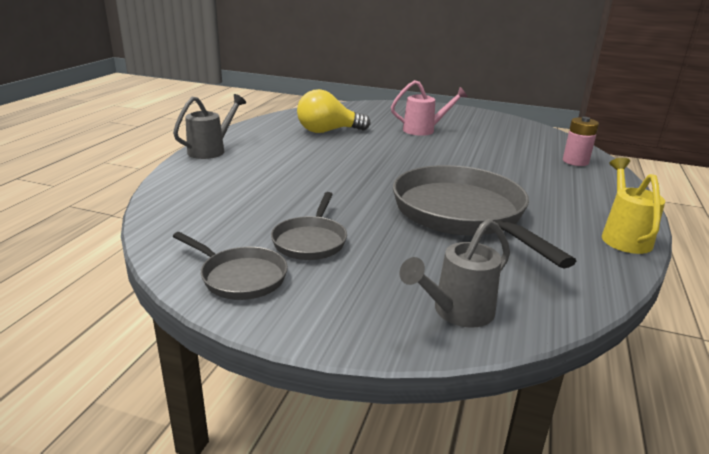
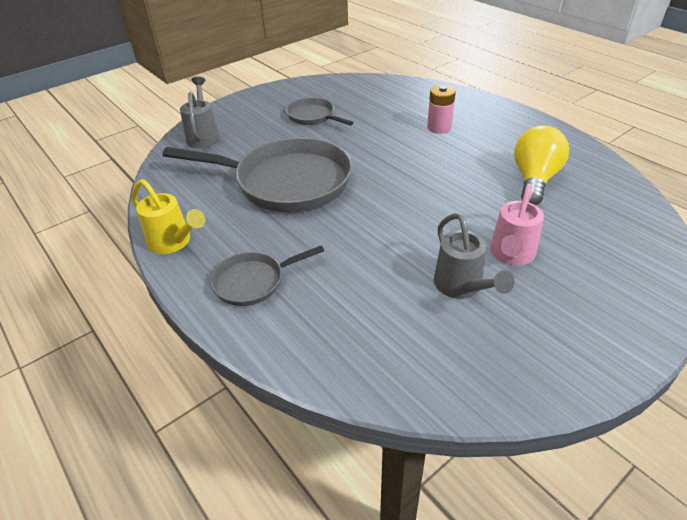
camera: 125 degrees right, 15 degrees up
(211, 150) = (501, 110): grey watering can -> grey watering can (462, 287)
(240, 277) = (299, 92): grey pan -> grey pan (253, 282)
(575, 161) = (317, 335): pink battery -> pink battery (439, 128)

